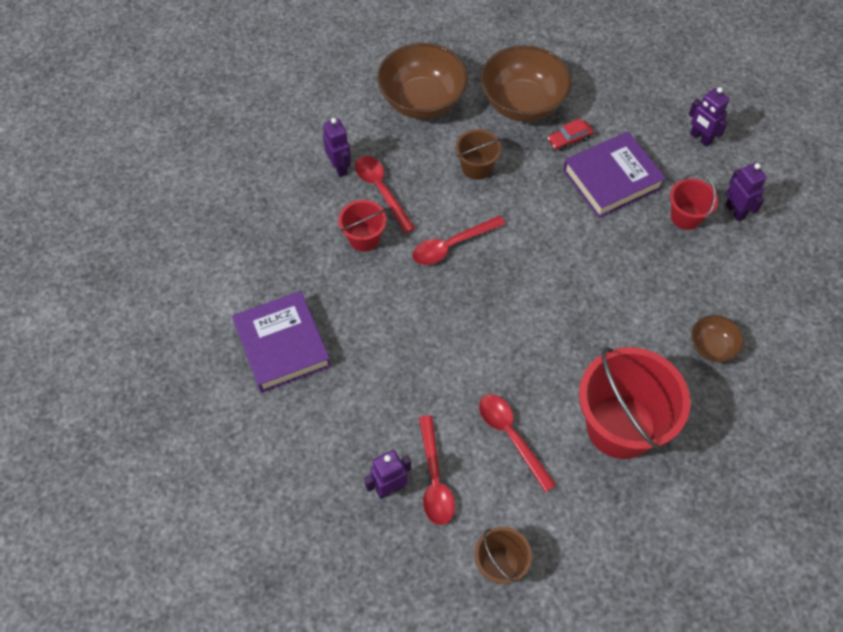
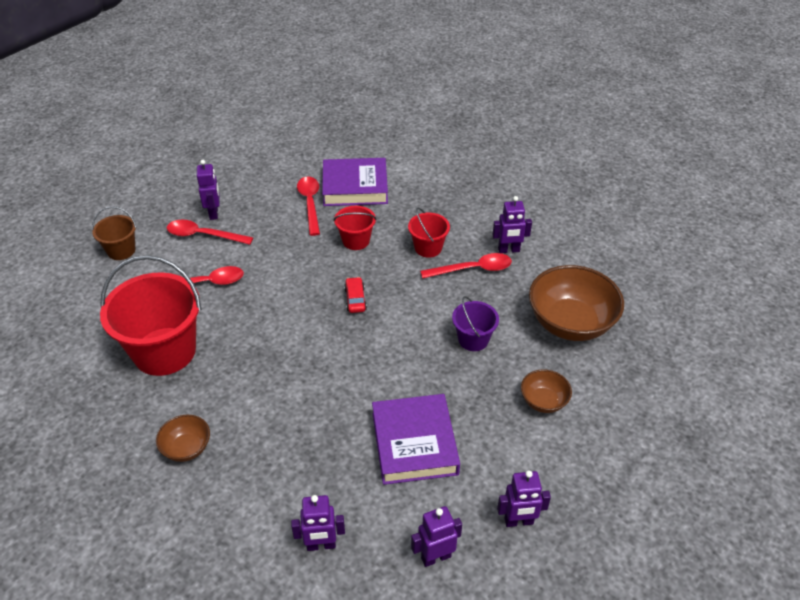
camera: 110 degrees right, 15 degrees down
(451, 245) = (394, 298): red spoon -> red spoon (310, 204)
(476, 167) = (473, 339): brown bucket -> purple bucket
(522, 103) = (543, 401): brown bowl -> brown bowl, size x0.50
(569, 139) = (480, 425): red car -> red car (355, 299)
(643, 97) = (519, 521): none -> purple robot
(686, 217) = (337, 492): red bucket -> red bucket (356, 241)

